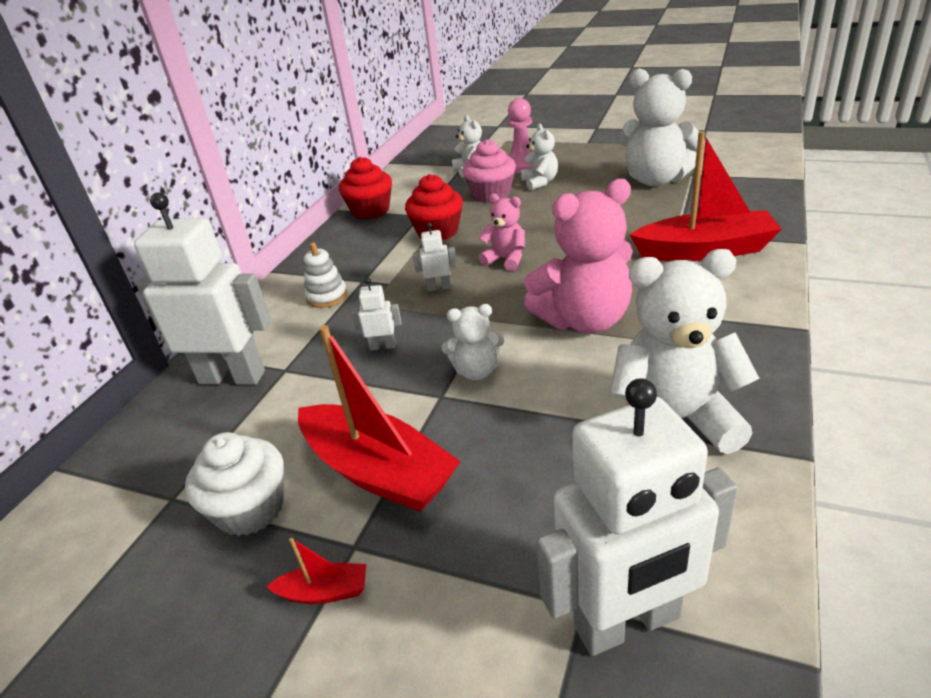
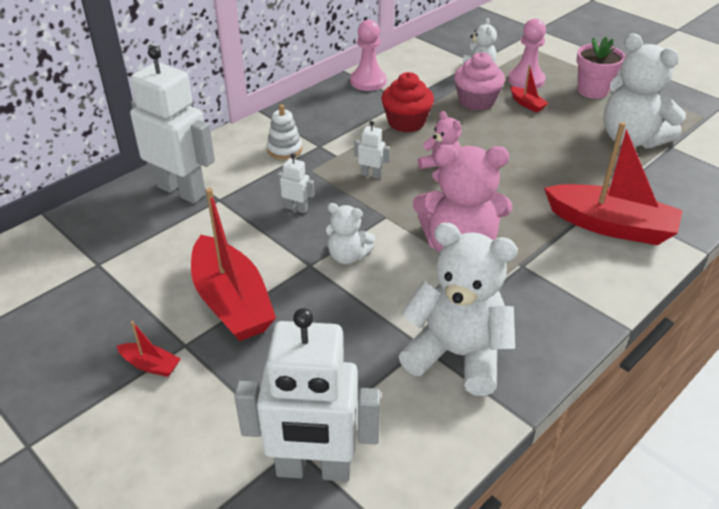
camera: 20 degrees right, 5 degrees up
(250, 509) = (139, 292): white cupcake -> none
(370, 211) = (368, 81): red cupcake -> pink pawn
(540, 182) = (527, 104): white teddy bear -> red boat
(588, 155) = (592, 91): none -> pink flower pot

